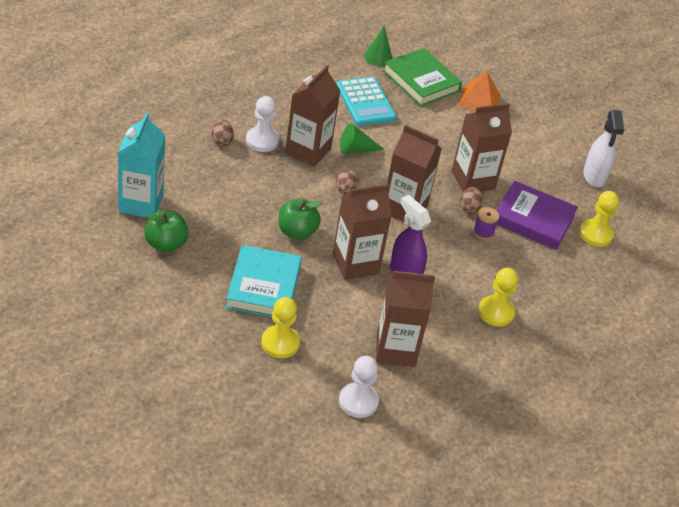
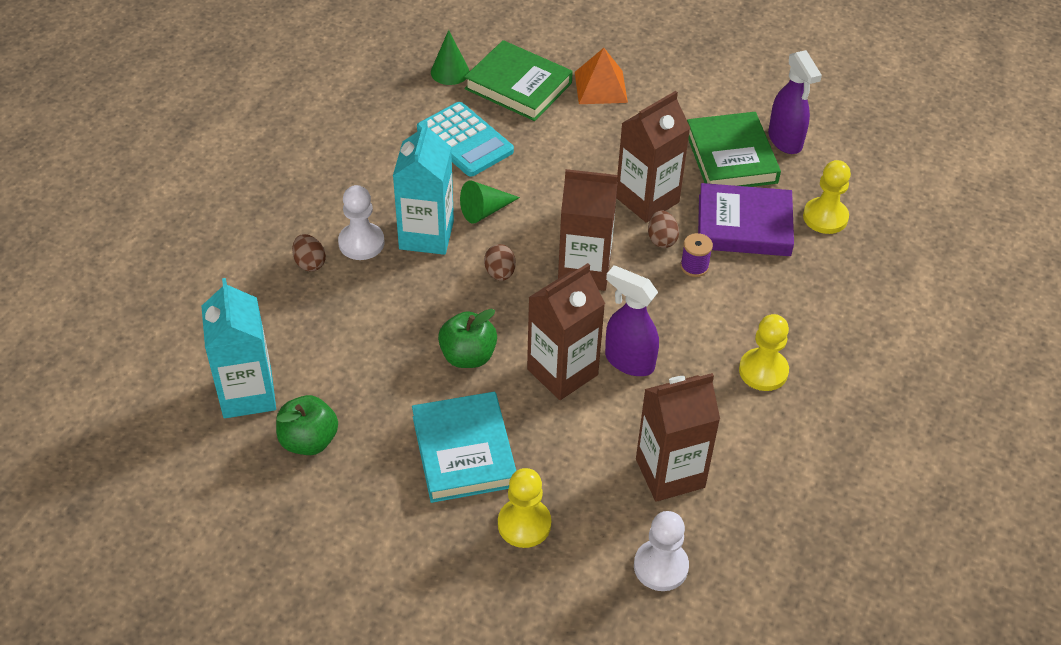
camera: 15 degrees left, 5 degrees up
(308, 151) = (426, 235): brown carton -> turquoise carton
(548, 174) = (731, 157): none -> green book
(594, 177) = (785, 140): white spray bottle -> purple spray bottle

